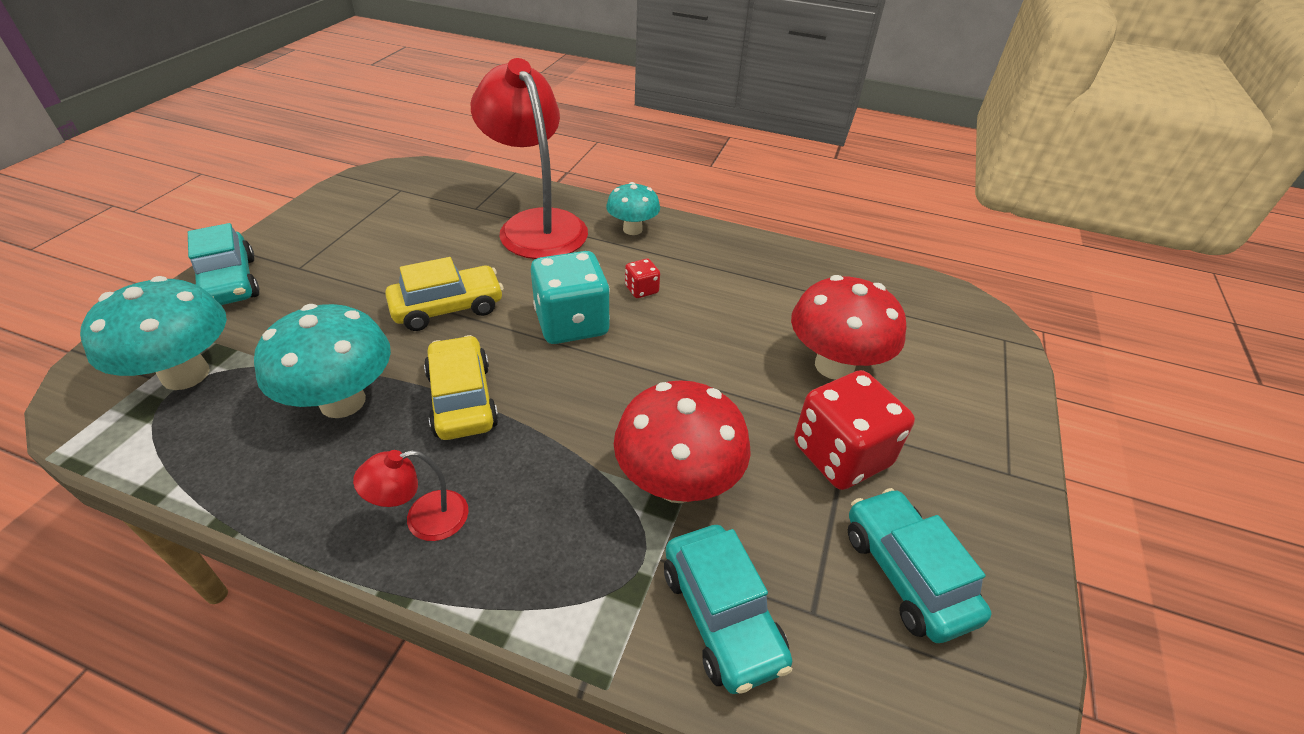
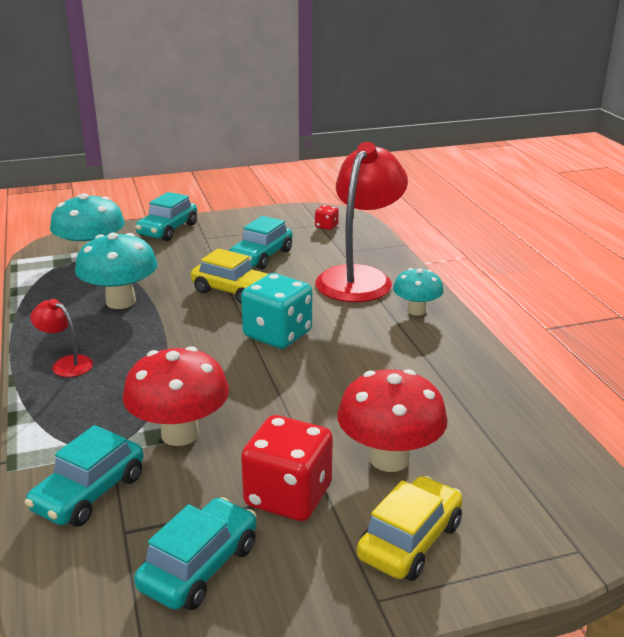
camera: 55 degrees right, 15 degrees down
(406, 254) = (261, 256): none -> turquoise car
(462, 399) = (163, 332): yellow car -> yellow car (410, 541)
(641, 289) = (352, 343): red dice -> red dice (326, 226)

